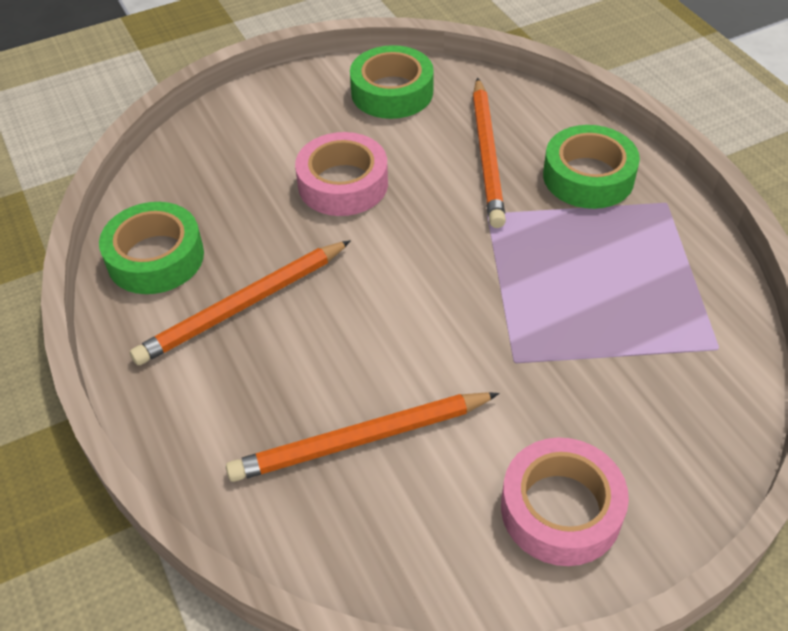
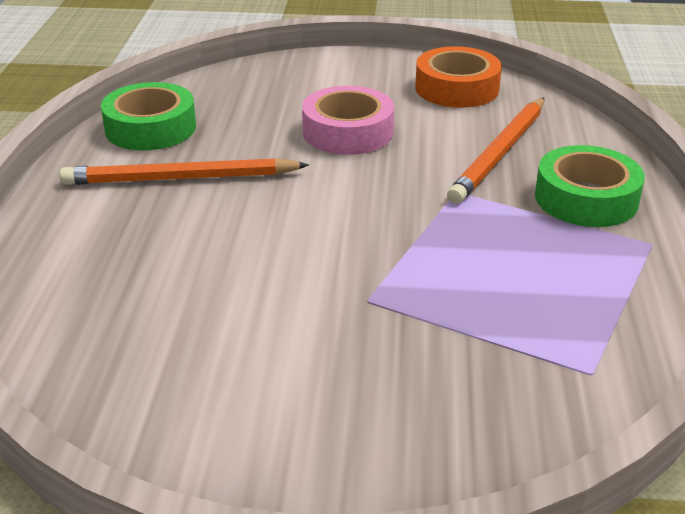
camera: 30 degrees right, 15 degrees down
(361, 439) = (173, 297): orange pencil -> none
(392, 92) = (457, 88): green tape -> orange tape
(561, 509) = (290, 424): pink tape -> none

